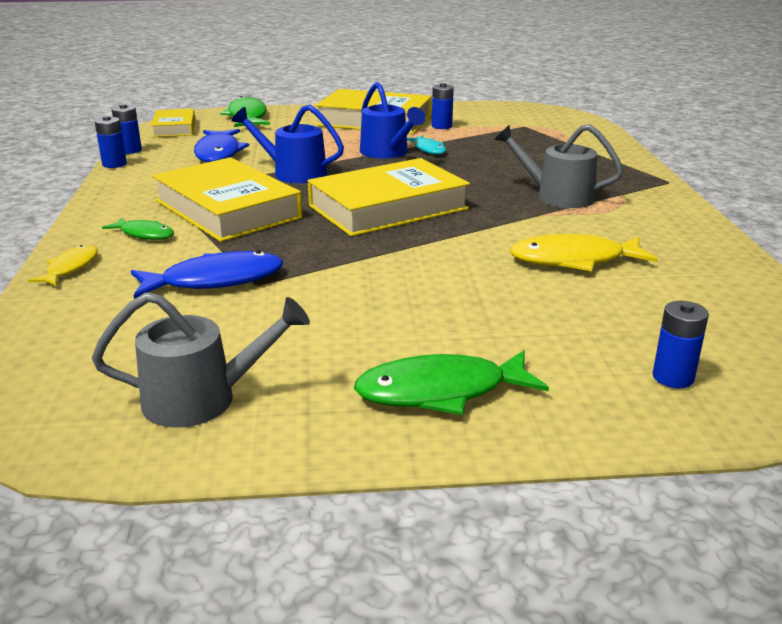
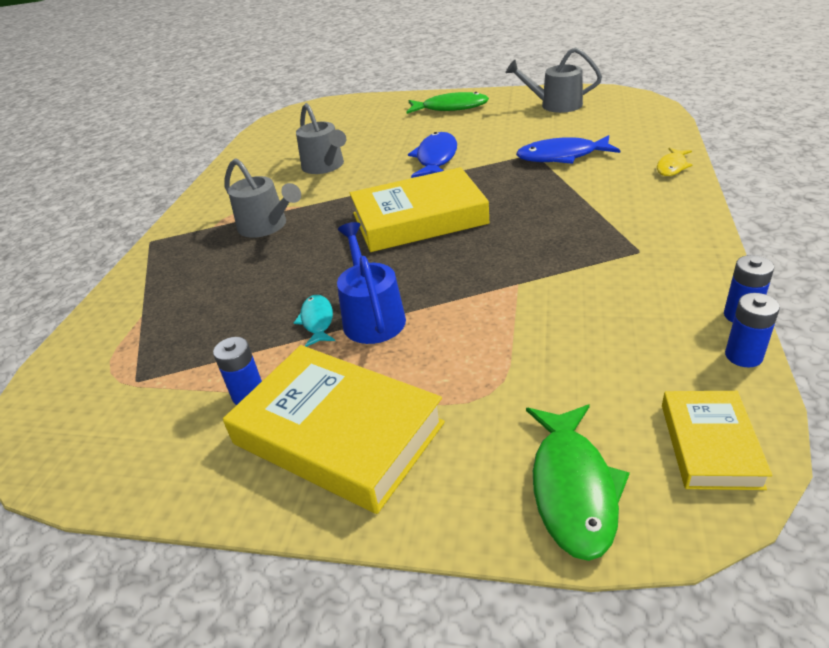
camera: 160 degrees left, 10 degrees up
(144, 234) = (632, 196): green fish -> none
(218, 153) = (599, 335): blue fish -> blue fish (436, 158)
(227, 209) = (566, 222): yellow book -> none
(293, 173) = (498, 278): blue watering can -> none
(574, 260) = (325, 166): yellow fish -> grey watering can
(673, 377) = (350, 112): blue battery -> none

